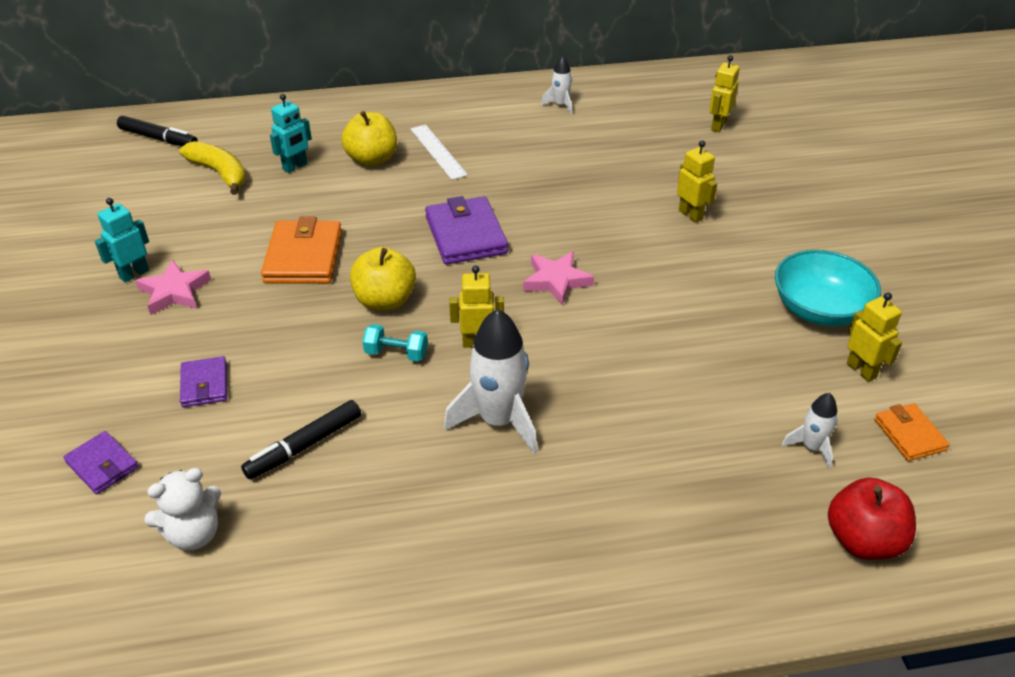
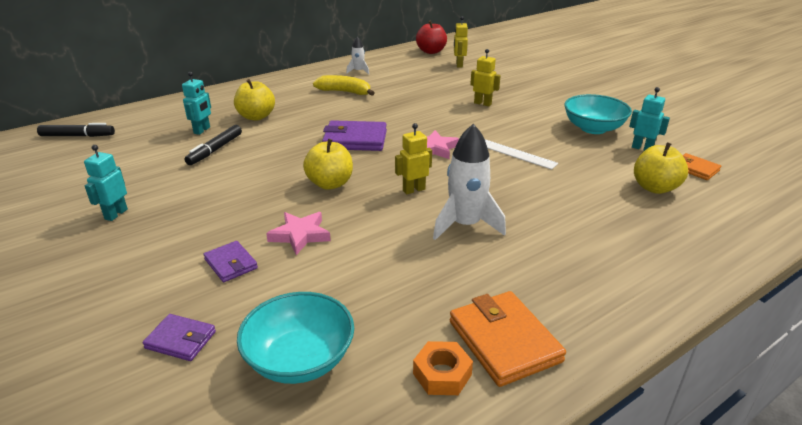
camera: 25 degrees left, 10 degrees down
(174, 292) = (160, 216): pink star -> pink star (300, 235)
(194, 534) = (300, 359): white teddy bear -> turquoise bowl
(220, 173) = (145, 144): yellow banana -> yellow banana (345, 92)
(303, 257) = (249, 174): orange wallet -> orange wallet (504, 341)
(304, 446) = (342, 277): black marker -> black marker (215, 150)
(317, 611) = (442, 374): none -> orange nut
(396, 353) = (363, 209): turquoise dumbbell -> none
(438, 151) = (299, 105): white ruler -> white ruler (515, 154)
(466, 235) = (355, 140): purple wallet -> purple wallet turned 45 degrees counterclockwise
(811, 447) = (654, 188): white rocket -> yellow apple
(861, 370) = (642, 148): yellow robot -> turquoise robot
(863, 540) = (726, 221): red apple -> red apple (431, 51)

